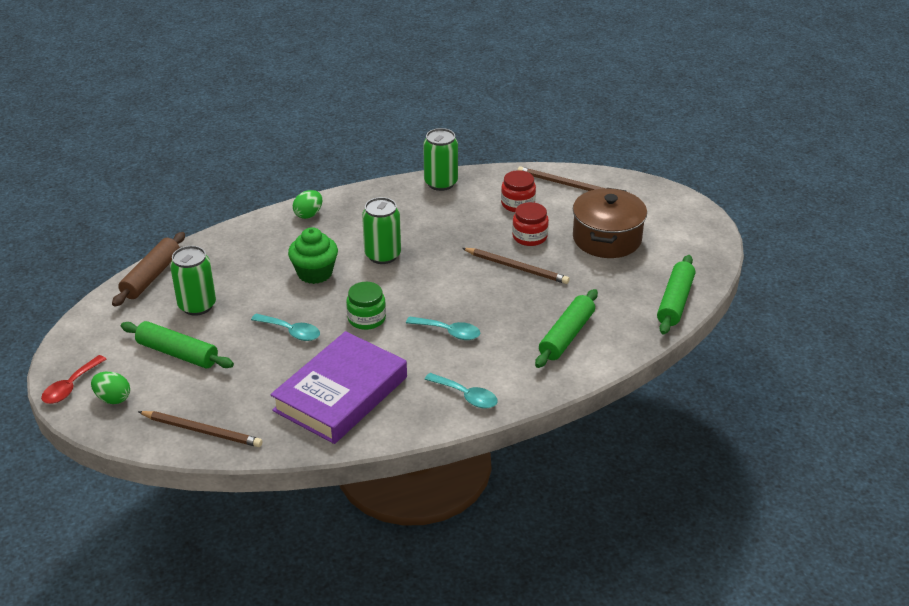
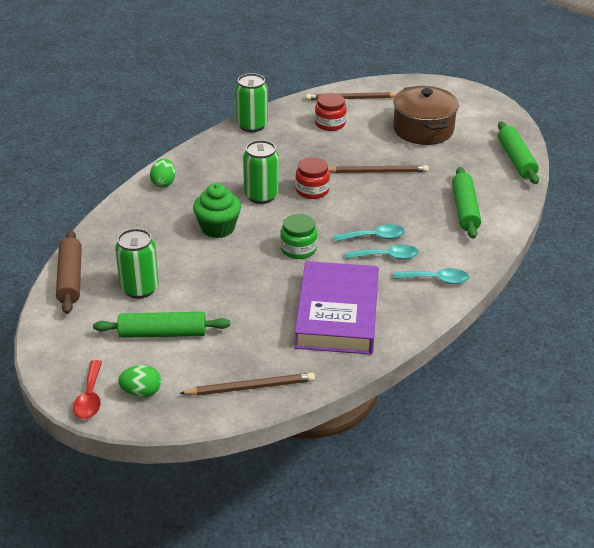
camera: 30 degrees left, 0 degrees up
(291, 332) = (245, 281): turquoise spoon -> turquoise spoon (387, 256)
(529, 237) = (364, 145): red jar -> red jar (312, 190)

